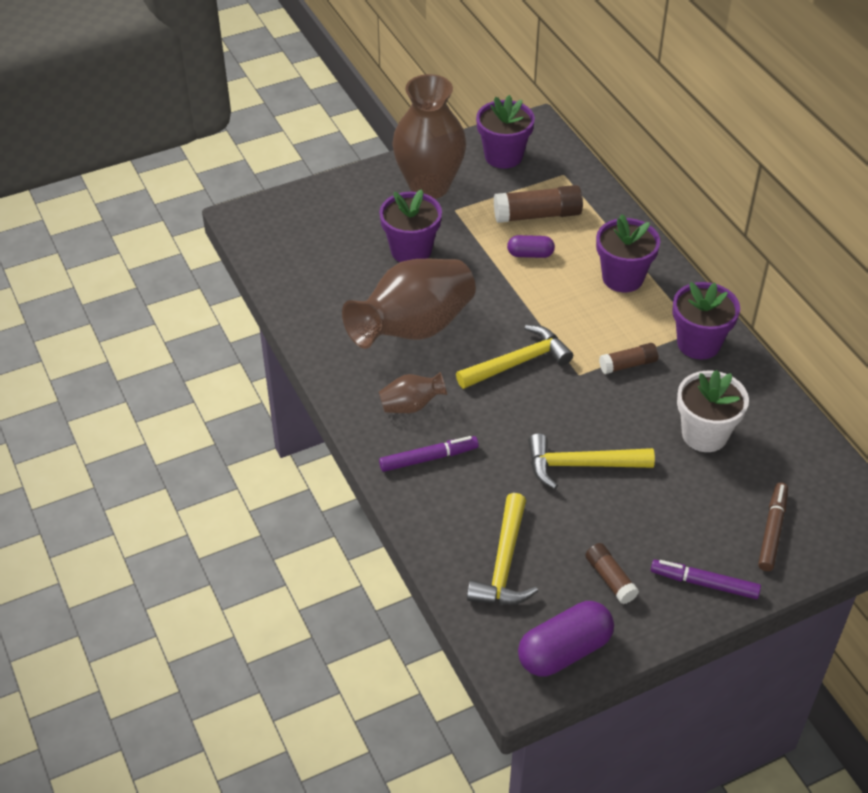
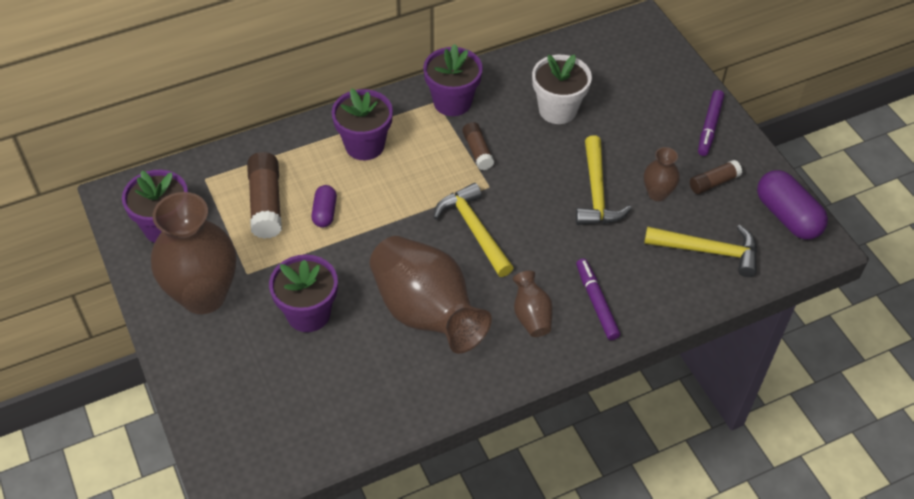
camera: 90 degrees left, 5 degrees up
(586, 521) = (657, 193): none -> brown vase
(772, 531) = (654, 82): brown marker -> none

